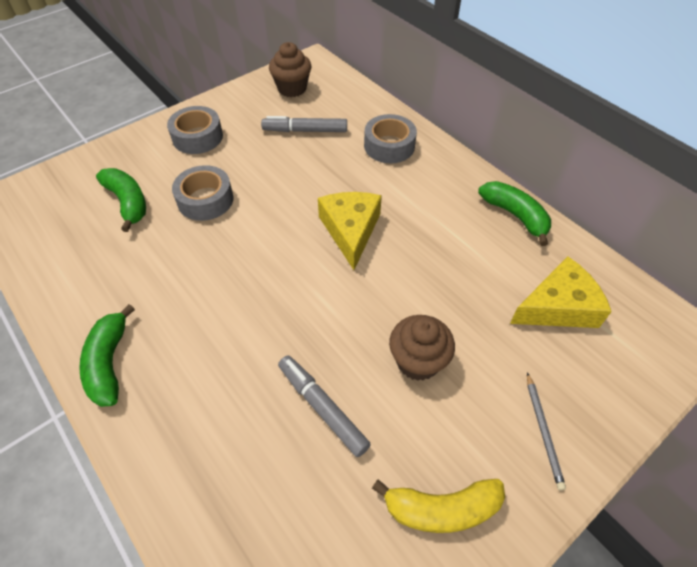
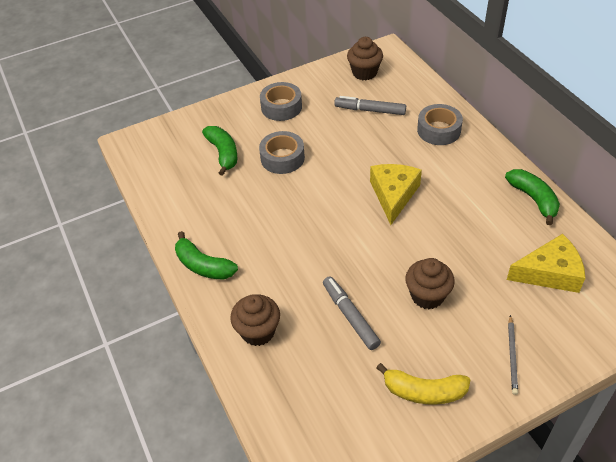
camera: 15 degrees right, 5 degrees down
(110, 363) = (203, 265): green banana -> green banana turned 60 degrees counterclockwise
(196, 454) = (258, 331): none -> brown cupcake

